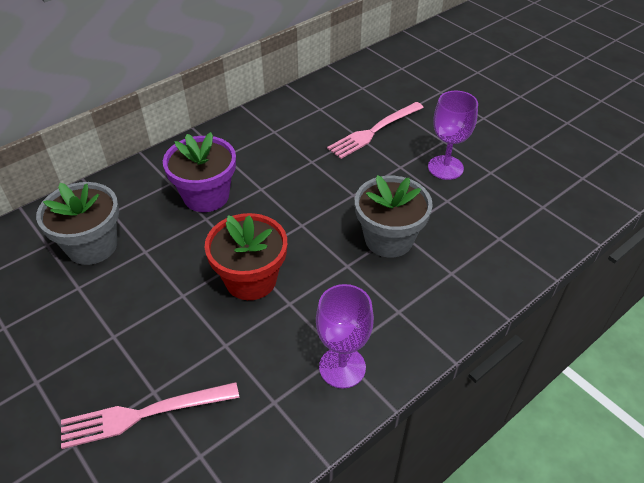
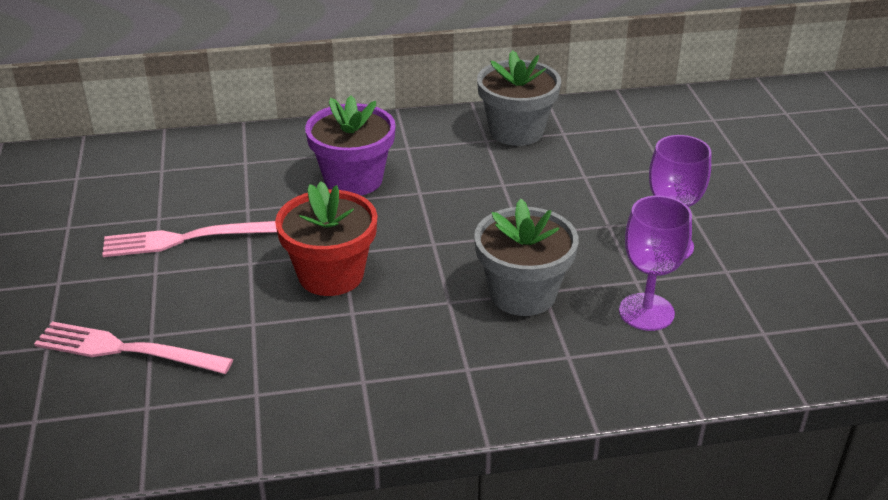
camera: 30 degrees right, 10 degrees down
(92, 246) = (201, 186): grey flower pot -> grey flower pot (516, 131)
(342, 367) = (354, 394): purple goblet -> purple goblet (646, 312)
(374, 131) = (609, 177): pink fork -> pink fork (187, 239)

